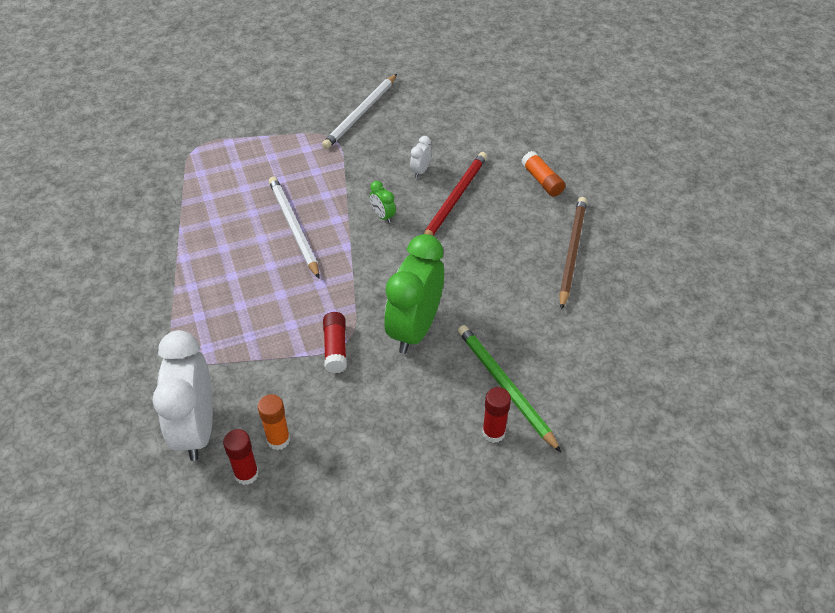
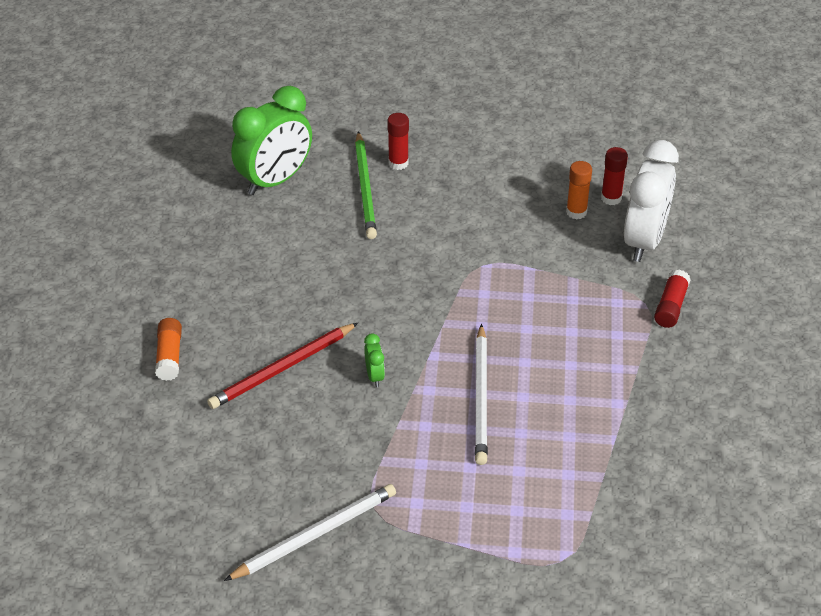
camera: 155 degrees left, 5 degrees down
(335, 348) = (495, 263): red glue stick -> red glue stick (671, 306)
(414, 329) = (412, 255): green clock -> green clock (275, 180)
(420, 171) = (295, 418): white clock -> none
(572, 252) = (210, 272): brown pencil -> none

